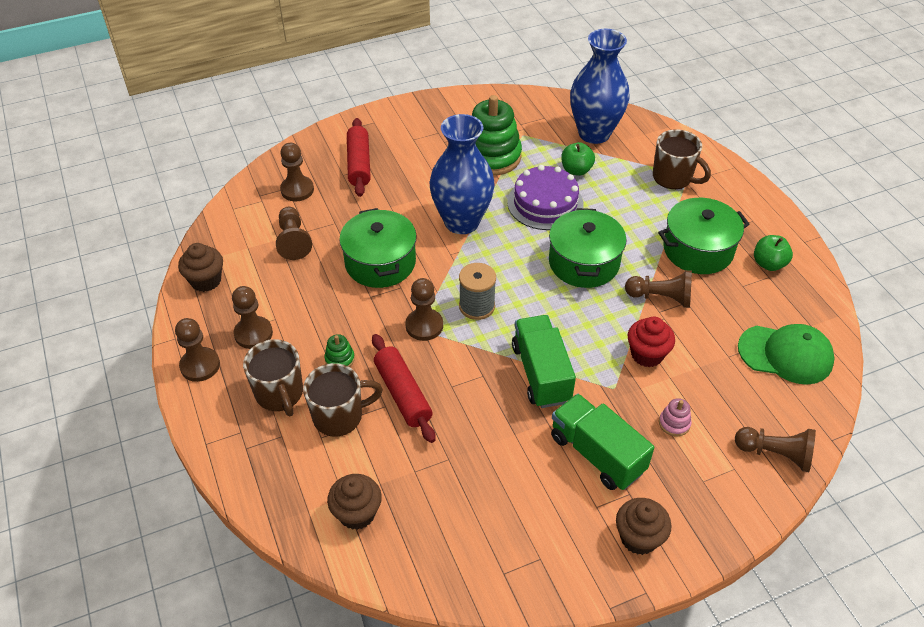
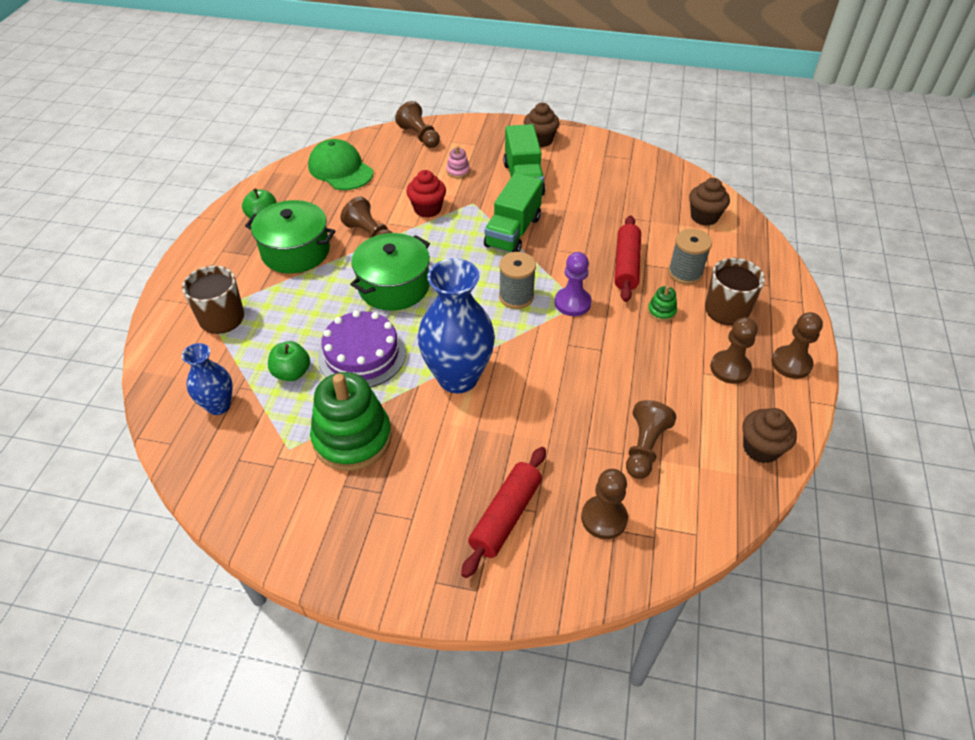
camera: 145 degrees left, 0 degrees up
(339, 416) = (685, 273): brown mug -> grey spool
(380, 262) = (570, 377): green pot -> none
(424, 326) = (572, 303): brown pawn -> purple pawn
(594, 133) = (218, 405): blue vase -> blue vase, size x0.56

